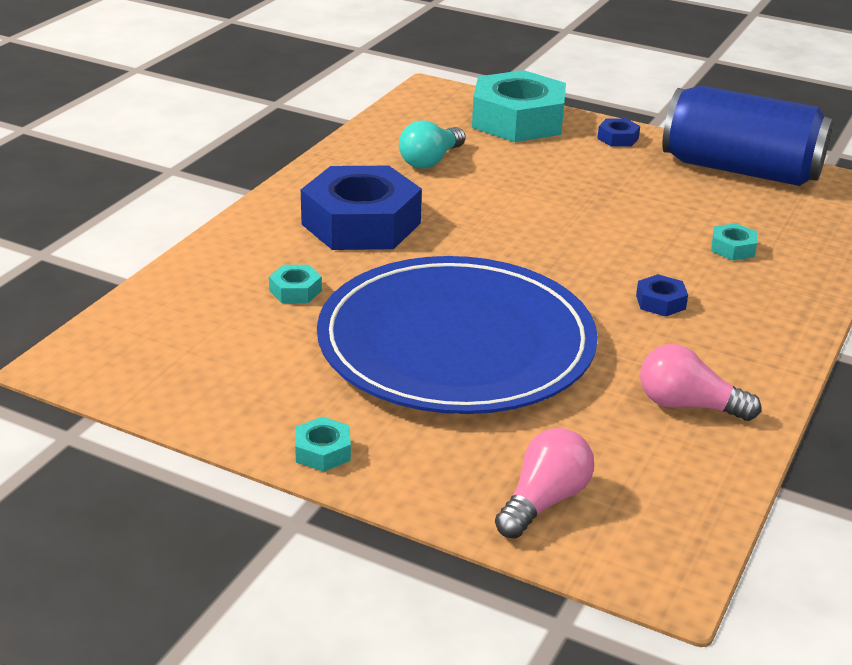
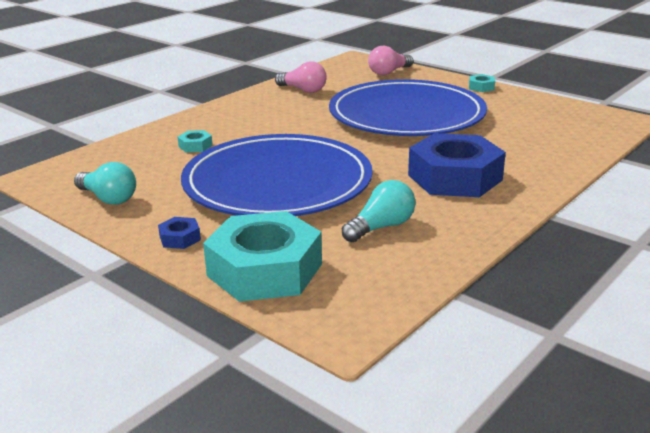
camera: 165 degrees left, 5 degrees down
(295, 291) = (501, 142): turquoise nut -> none
(573, 201) = (277, 182): none -> blue plate
(660, 302) = (275, 124): blue nut -> none
(740, 170) = (108, 198): blue can -> turquoise light bulb

